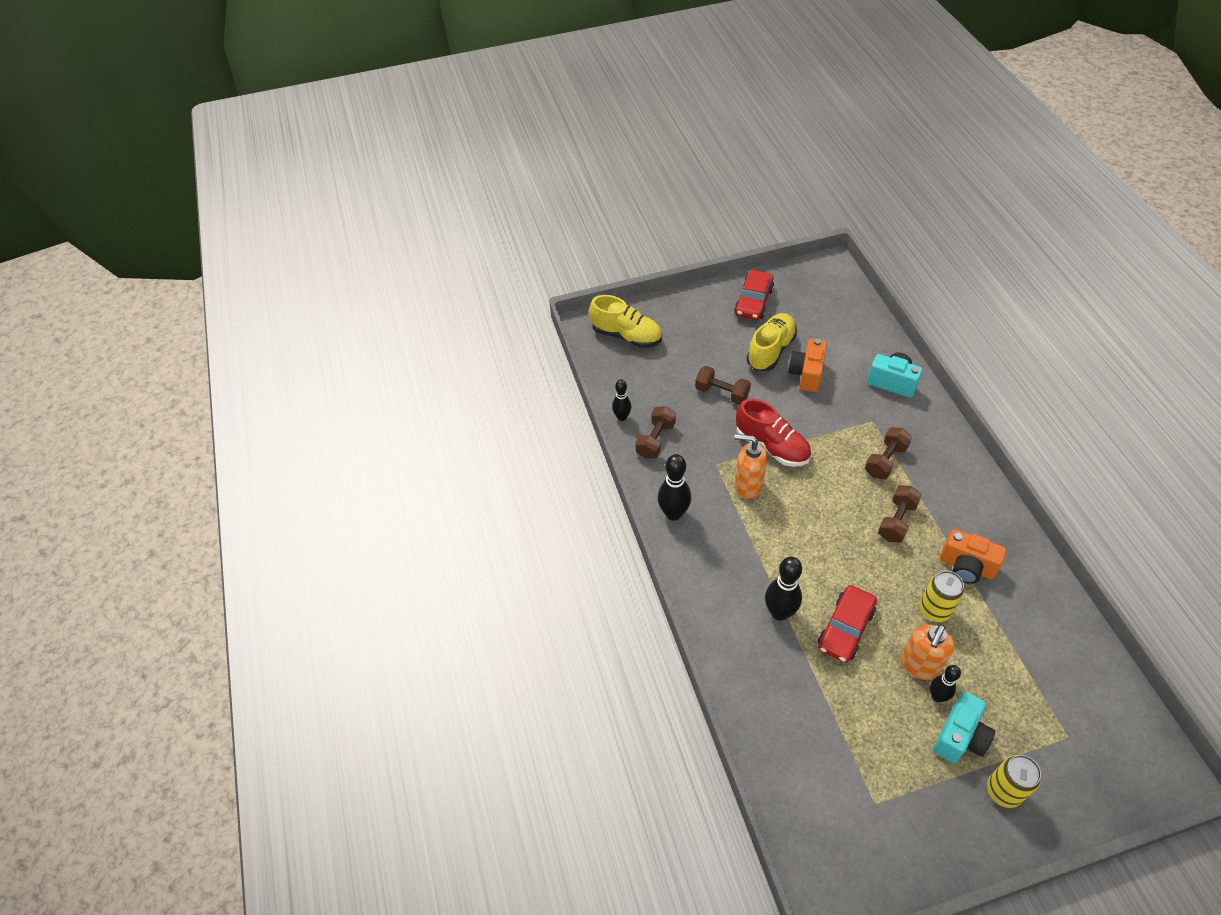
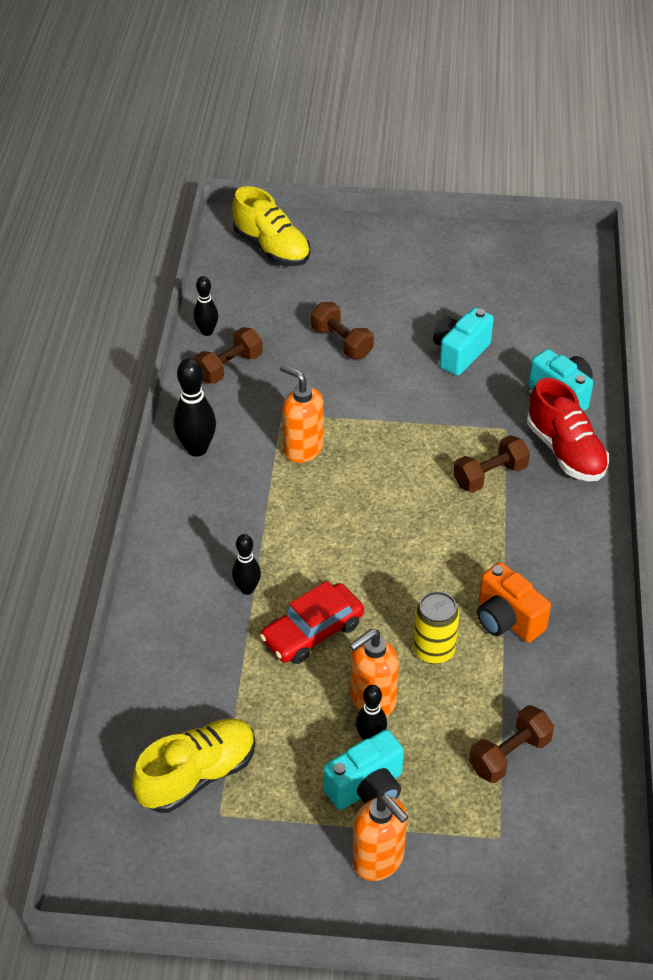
camera: 20 degrees right, 5 degrees down
(753, 302) = (451, 256): red car -> none
(770, 350) = (434, 314): yellow shoe -> yellow shoe (197, 775)
(772, 446) = (362, 417): red shoe -> red shoe (565, 451)
(779, 612) = (247, 589): black bowling pin -> black bowling pin, size x0.63
(806, 374) = (460, 353): orange camera -> turquoise camera
(896, 521) = (456, 543): brown dumbbell -> brown dumbbell (509, 755)
(1003, 791) = (379, 860): yellow can -> orange soap dispenser

